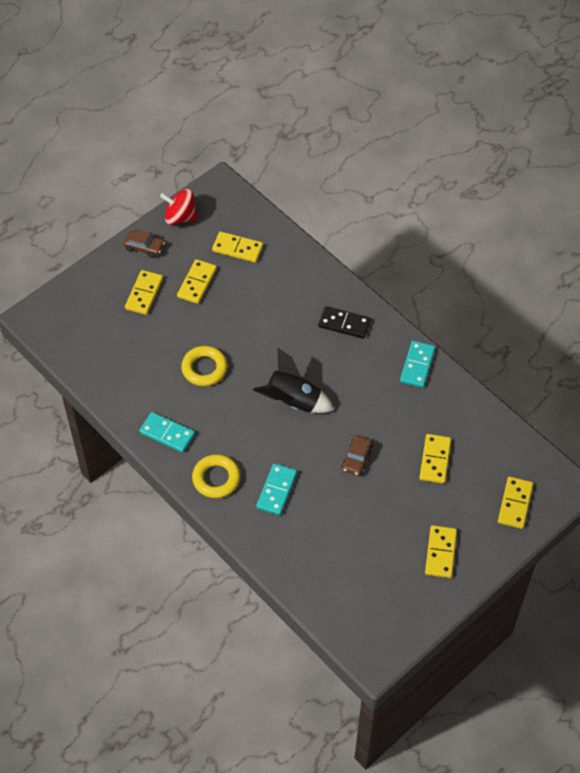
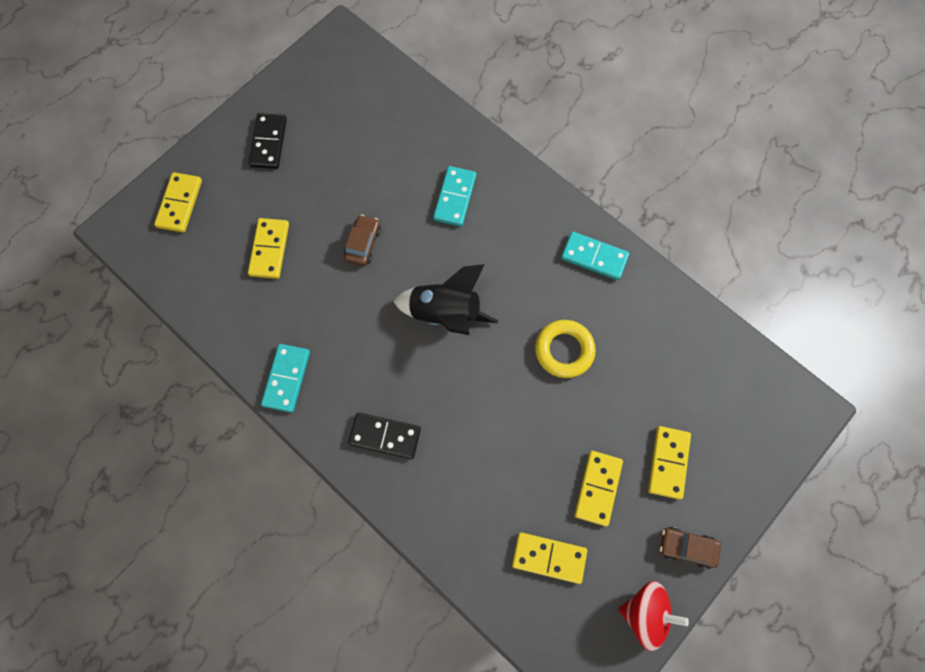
camera: 175 degrees right, 15 degrees up
(216, 478) = (526, 206): yellow ring -> none
(440, 553) = (269, 143): yellow domino -> black domino

